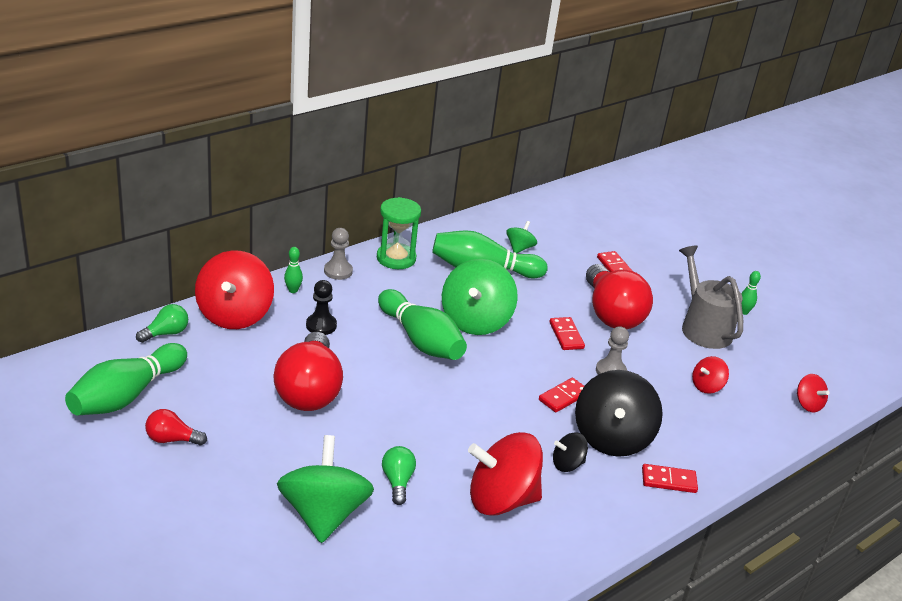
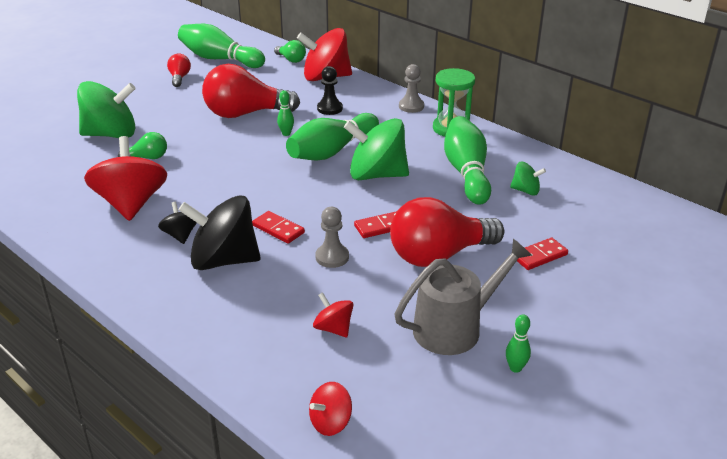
camera: 85 degrees right, 0 degrees up
(293, 290) = (371, 93): green bowling pin -> green bowling pin (286, 133)
(669, 480) = (166, 298): red domino -> none

